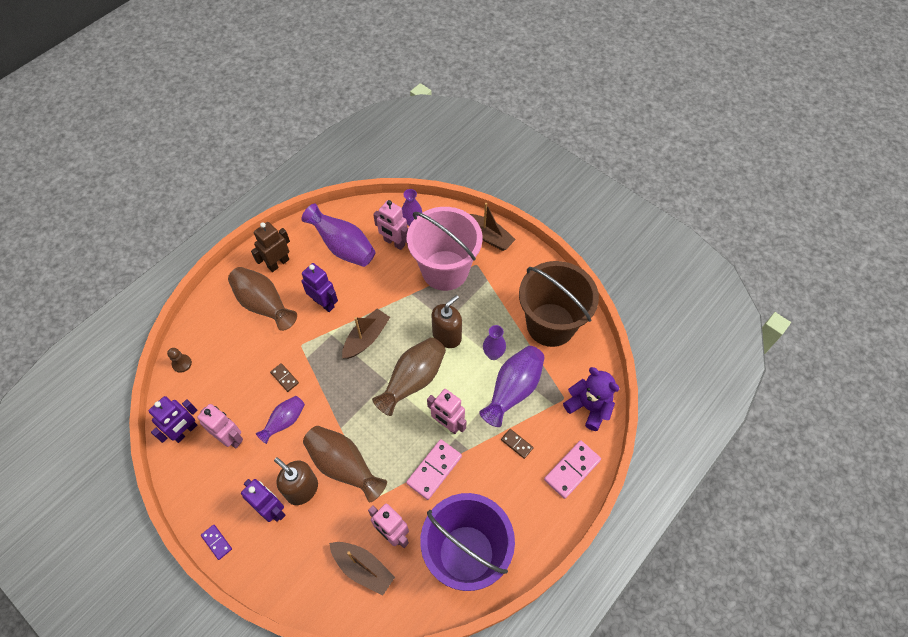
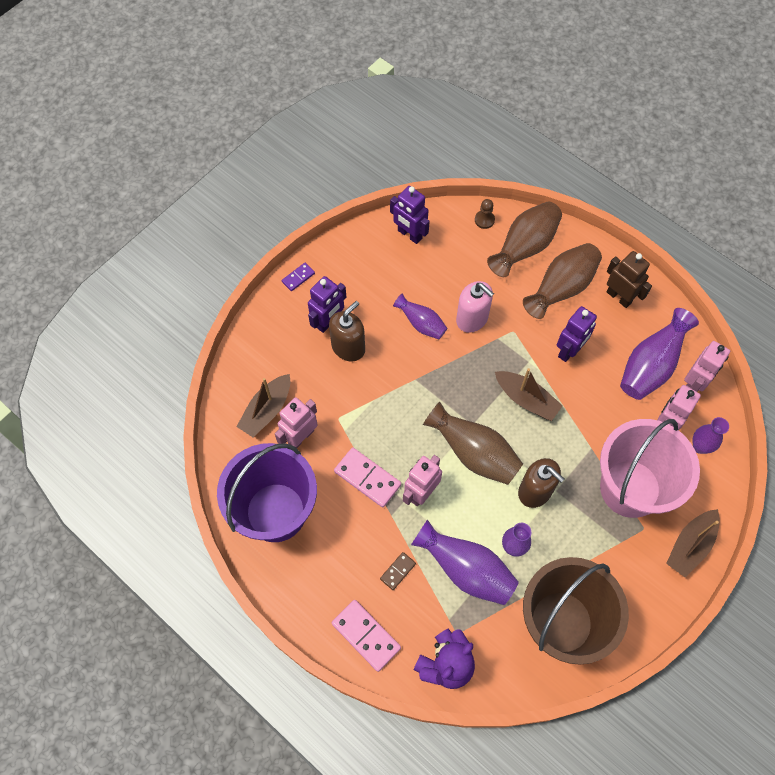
camera: 90 degrees right, 5 degrees up
(230, 438) = (403, 275): pink robot -> pink robot (694, 383)
(284, 378) = (472, 319): brown domino -> pink soap dispenser
(344, 466) = (372, 385): brown vase -> brown vase (524, 247)

